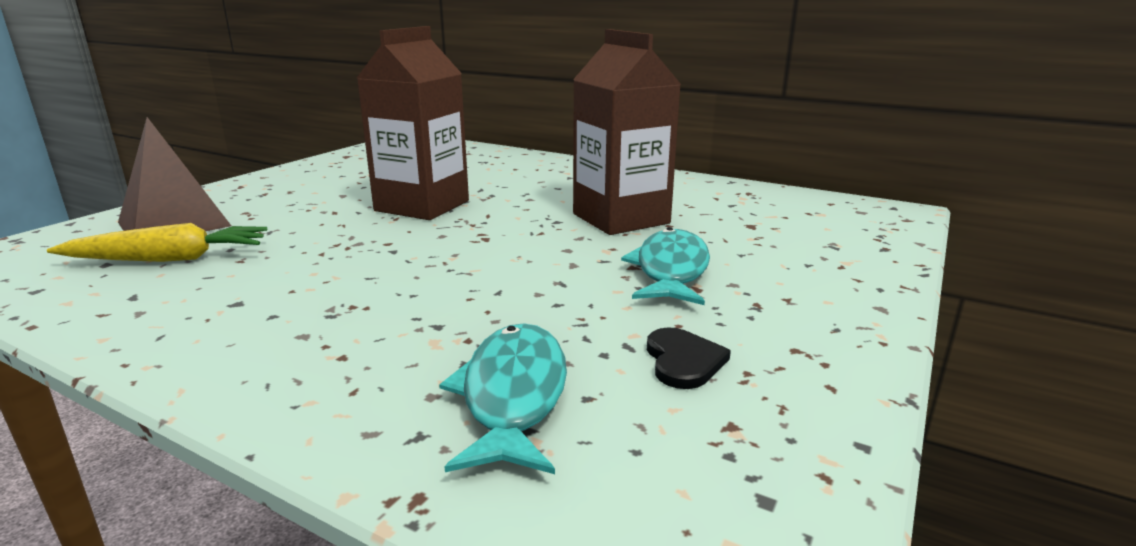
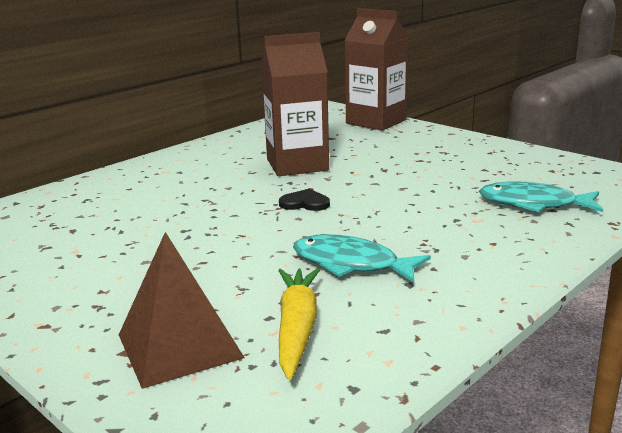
camera: 75 degrees left, 0 degrees up
(422, 206) = (215, 225): brown carton -> brown carton (376, 122)
(671, 270) = (394, 162): turquoise fish -> turquoise fish (351, 264)
(683, 361) = (500, 171): black heart -> black heart (305, 203)

